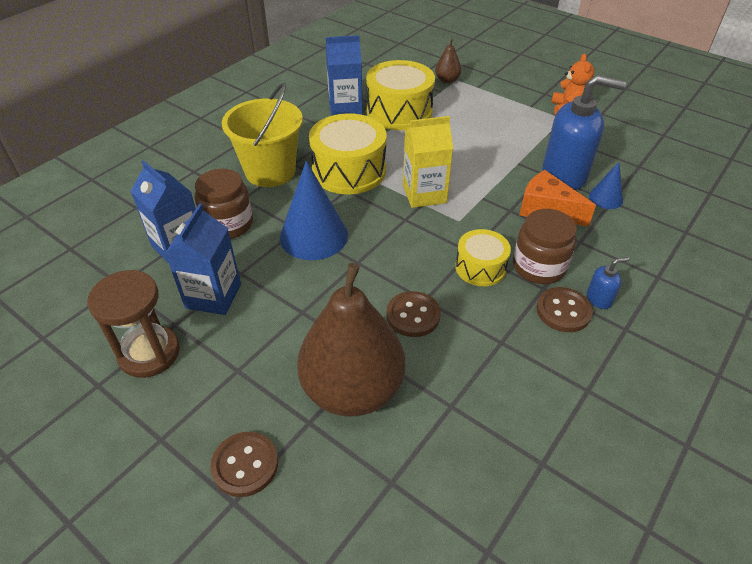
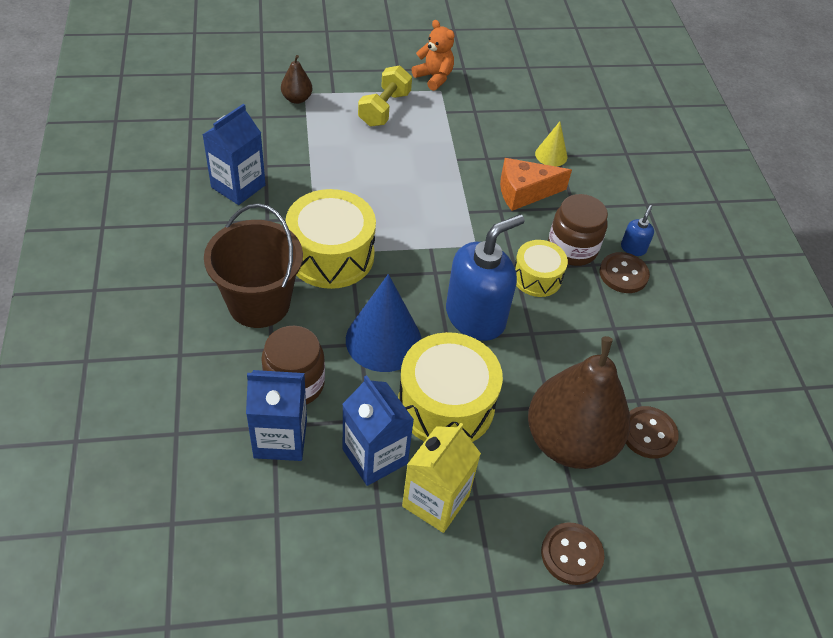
camera: 50 degrees left, 5 degrees up
(149, 353) = (392, 544): brown hourglass -> none
(270, 171) = (259, 303): yellow bucket -> brown bucket
(399, 111) = (296, 161): yellow drum -> yellow drum (446, 404)
(413, 315) = (539, 352): brown button -> brown button (648, 433)
(424, 194) = (421, 237): yellow carton -> yellow carton (435, 501)
(502, 111) = (384, 109): none -> yellow dumbbell
(565, 175) = (502, 150): blue soap dispenser -> blue soap dispenser (475, 317)
(605, 198) = (551, 155): blue cone -> yellow cone

